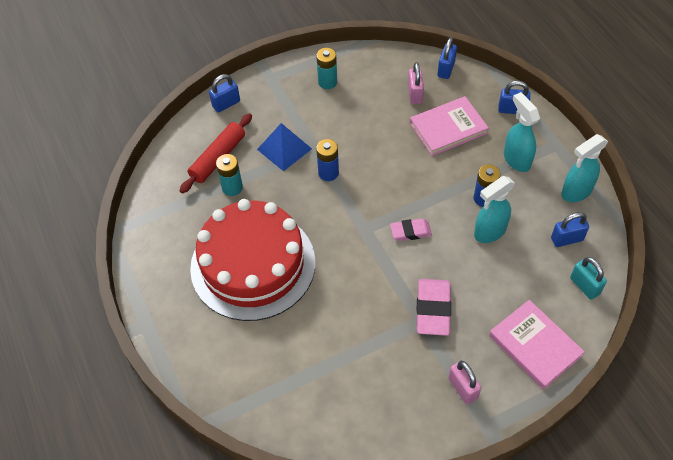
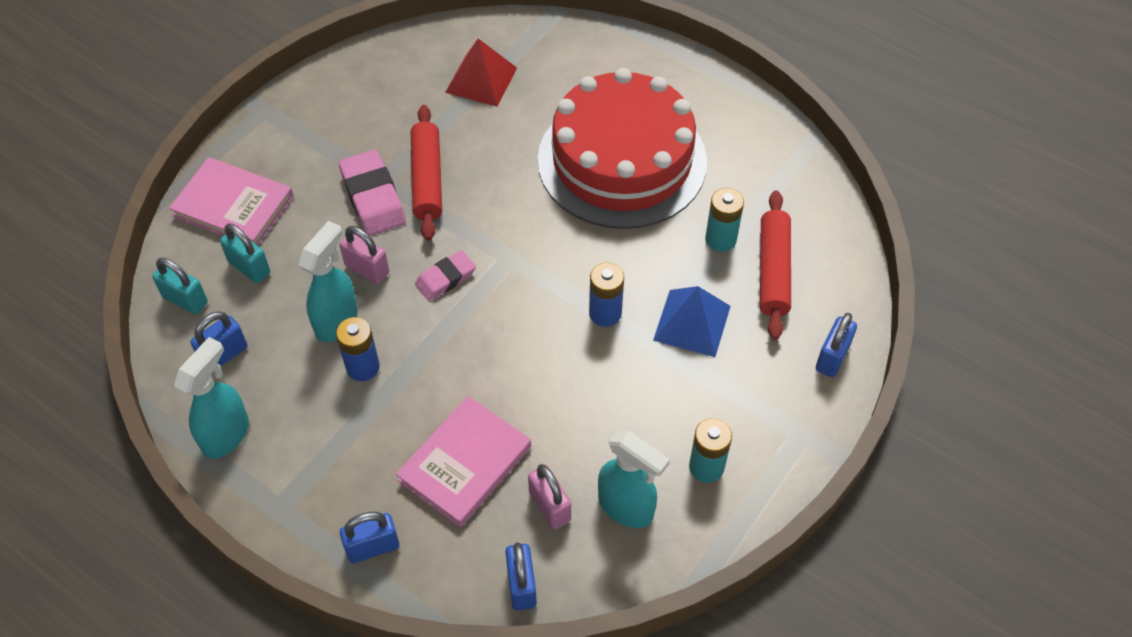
camera: 150 degrees right, 0 degrees up
(308, 378) = (481, 80): none -> red pyramid
(389, 307) = (427, 179): none -> red rolling pin
(462, 388) = (305, 133): pink padlock -> pink padlock (367, 269)
(516, 159) = (335, 452): turquoise spray bottle -> turquoise spray bottle (626, 507)
(535, 292) = (249, 267): none -> turquoise padlock

